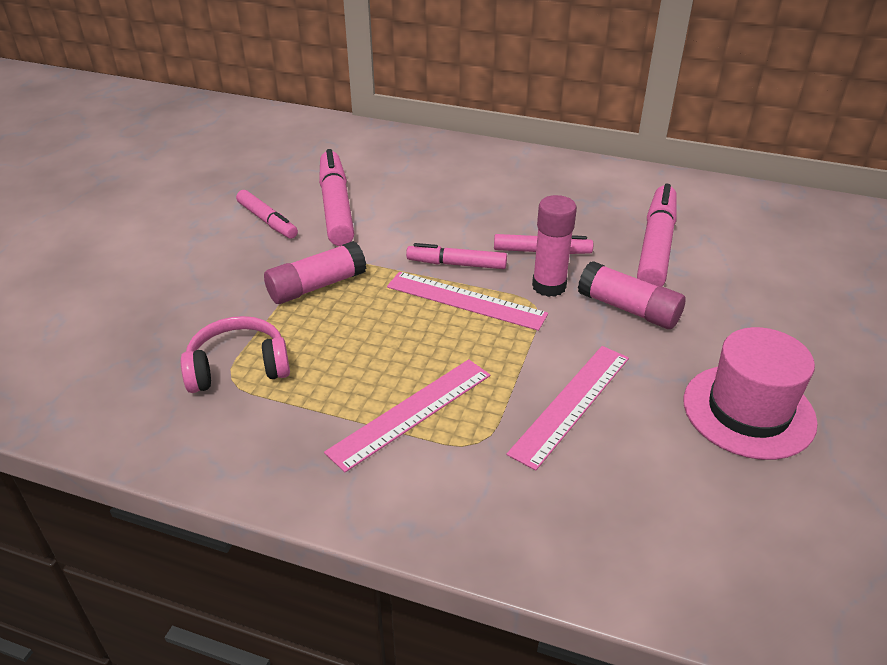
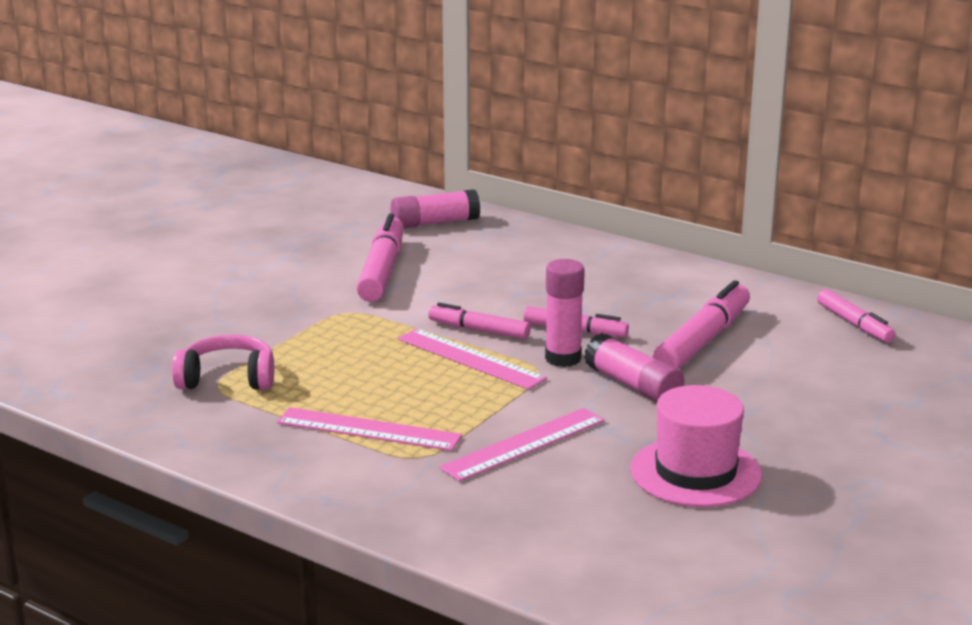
camera: 15 degrees right, 15 degrees down
(267, 221) = (307, 274): pink marker -> pink marker (854, 324)
(316, 286) = (329, 330): pink glue stick -> pink glue stick (435, 223)
(411, 412) = (368, 429): pink ruler -> pink ruler turned 45 degrees clockwise

